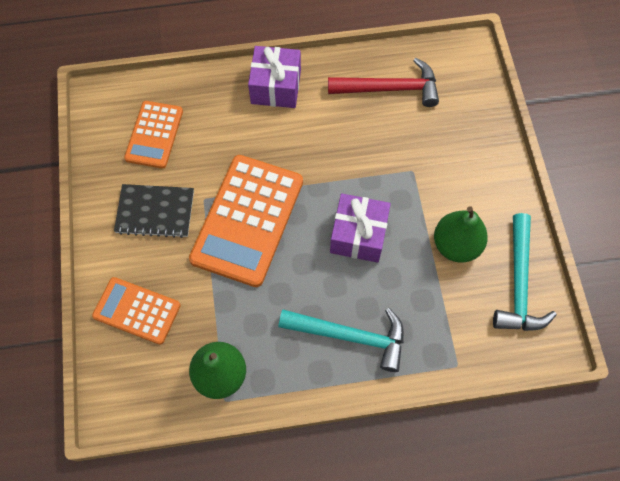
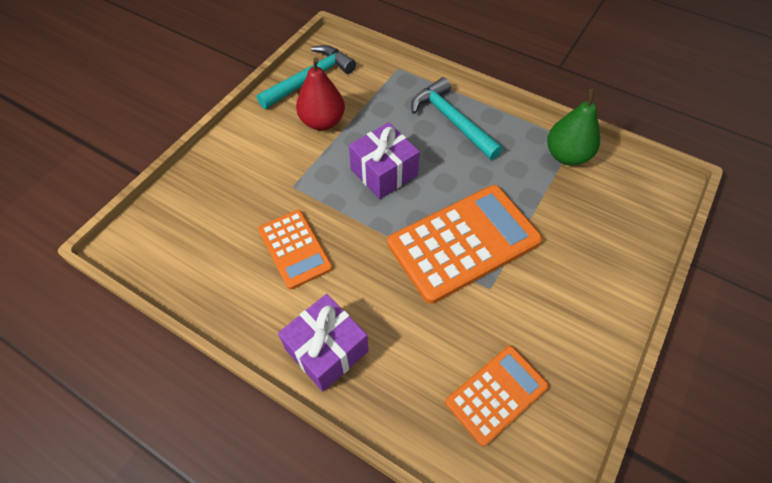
camera: 140 degrees left, 10 degrees down
(137, 311) = (611, 237): orange calculator -> orange calculator (295, 249)
(155, 212) = (546, 308): black notebook -> none
(389, 88) = (229, 264): red hammer -> none
(456, 245) = (322, 122): green pear -> red pear

